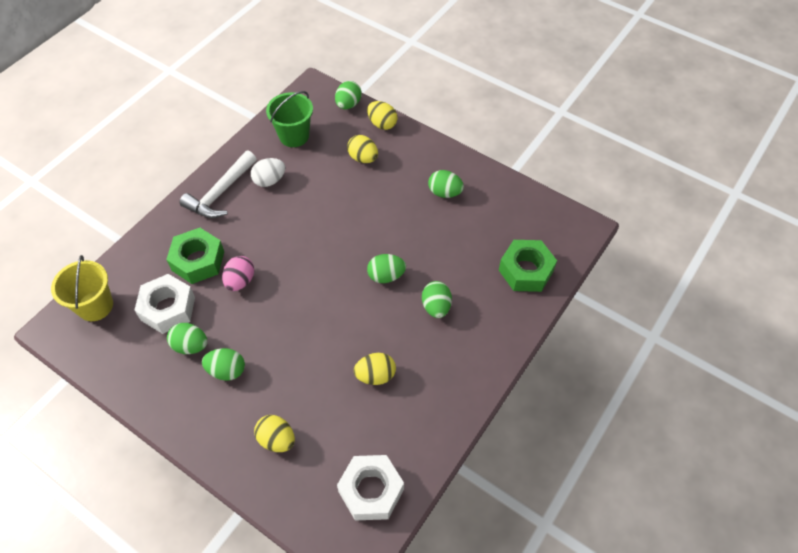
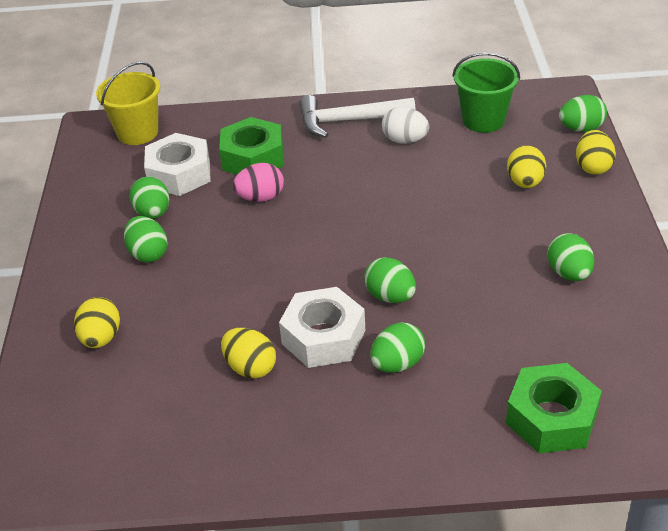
camera: 55 degrees right, 15 degrees down
(371, 490) = (101, 453): white nut -> white nut (323, 337)

